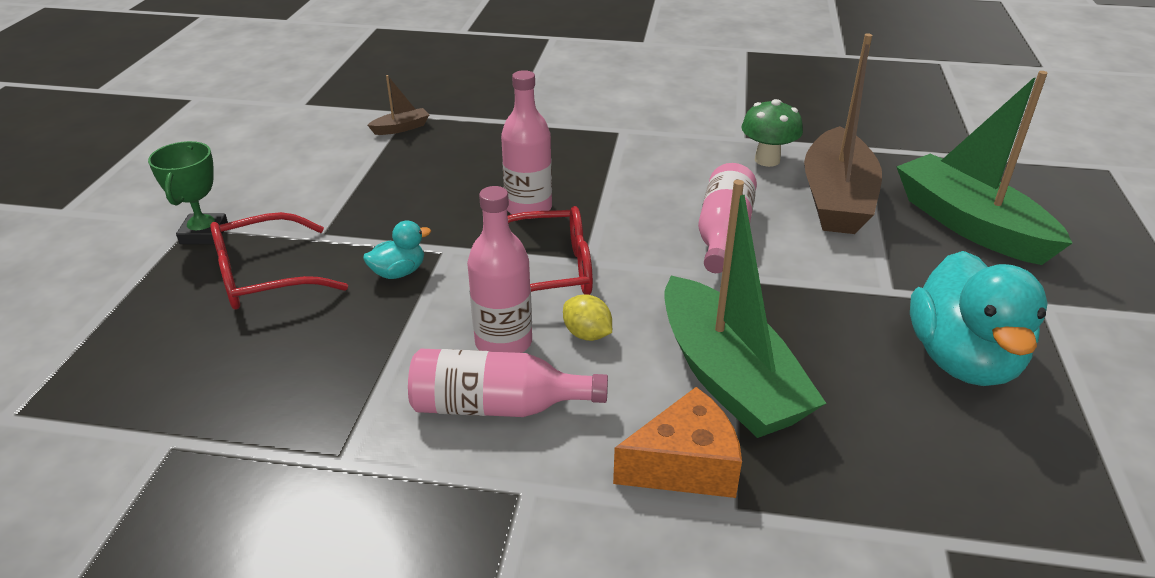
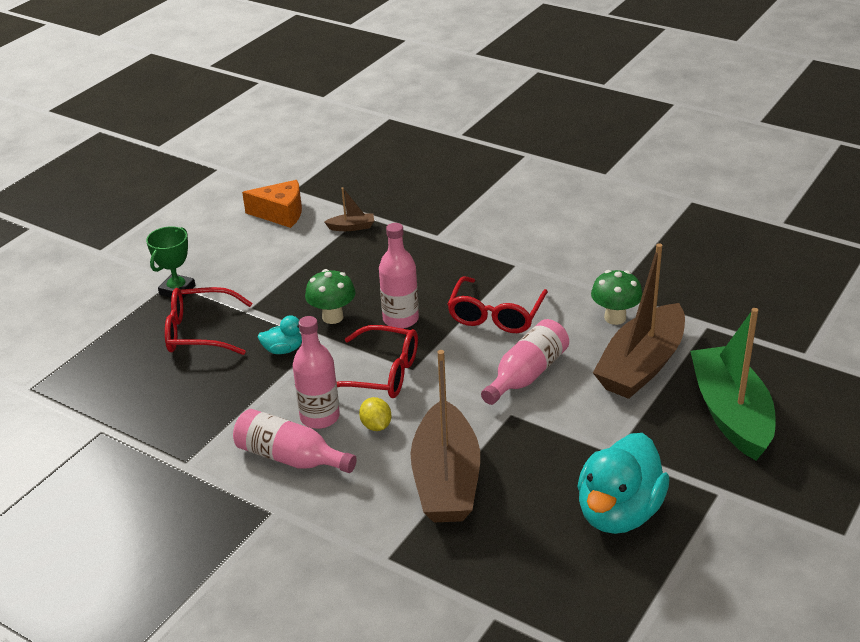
camera: 25 degrees right, 0 degrees up
(440, 223) = (332, 317): none -> green mushroom
(637, 182) = (496, 315): none -> red glasses
(685, 465) = (377, 525): orange cheese -> orange cheese (281, 213)
(728, 377) = (446, 479): green boat -> brown boat

